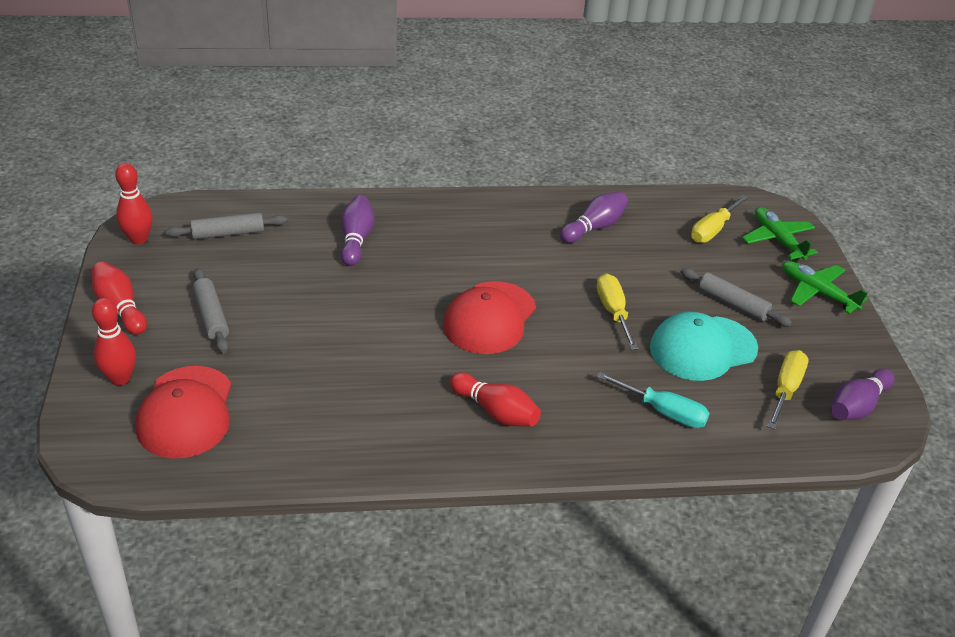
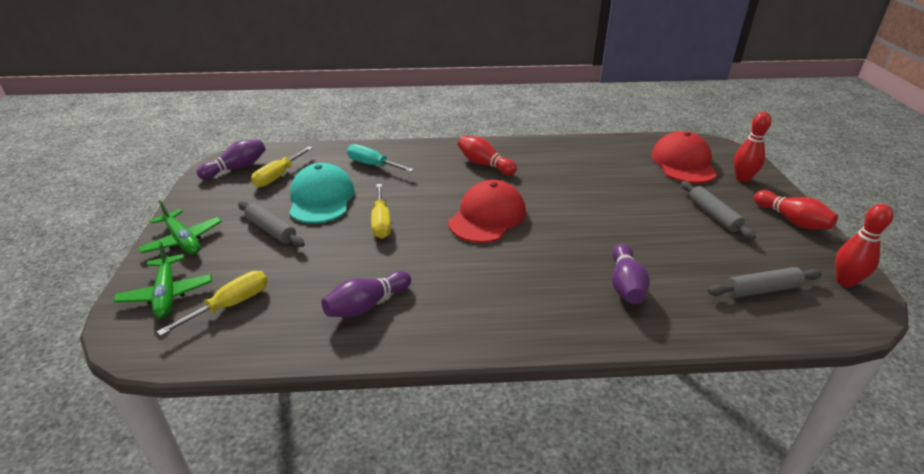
camera: 175 degrees left, 5 degrees down
(702, 348) = (321, 198): turquoise cap -> turquoise cap turned 75 degrees counterclockwise

